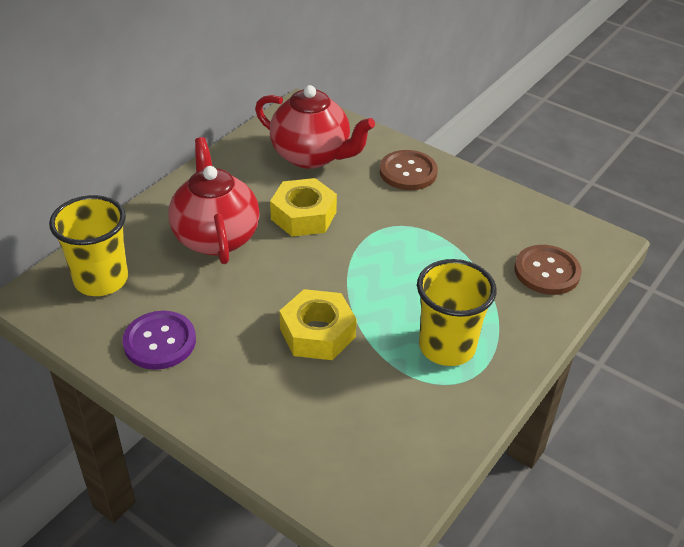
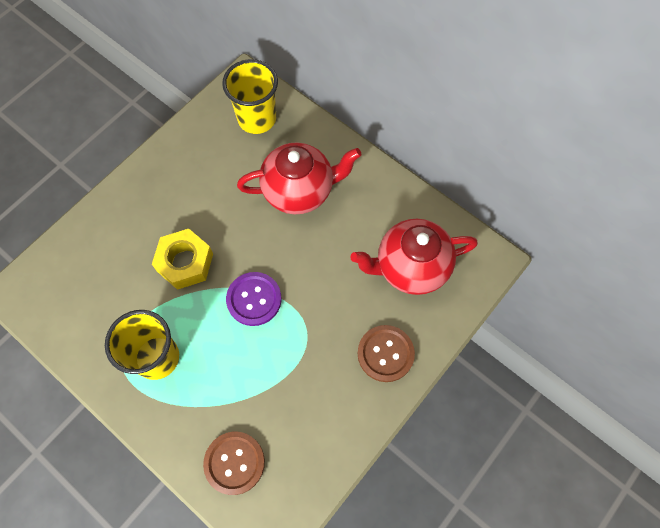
camera: 95 degrees right, 25 degrees up
(160, 342) = (191, 160): purple button -> purple button (254, 299)
(303, 216) = (323, 257): yellow nut -> none
(312, 156) = (410, 267): red teapot -> red teapot turned 45 degrees clockwise

